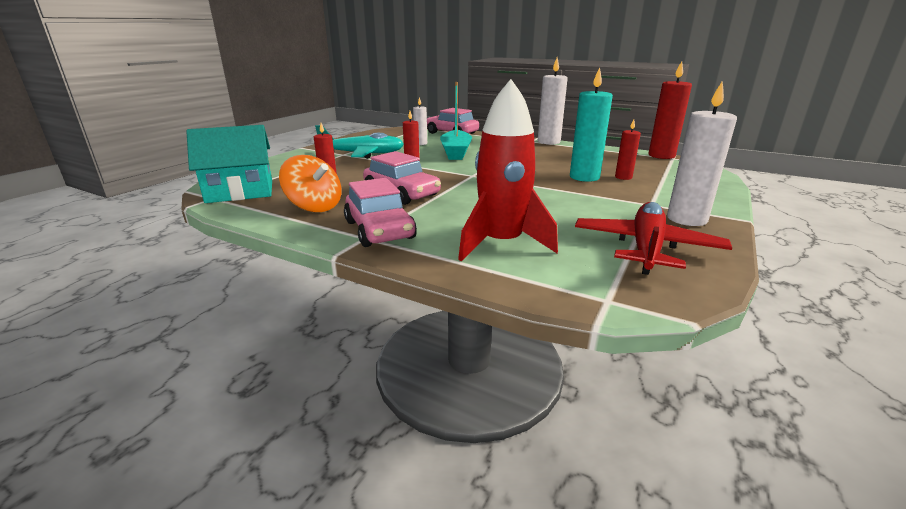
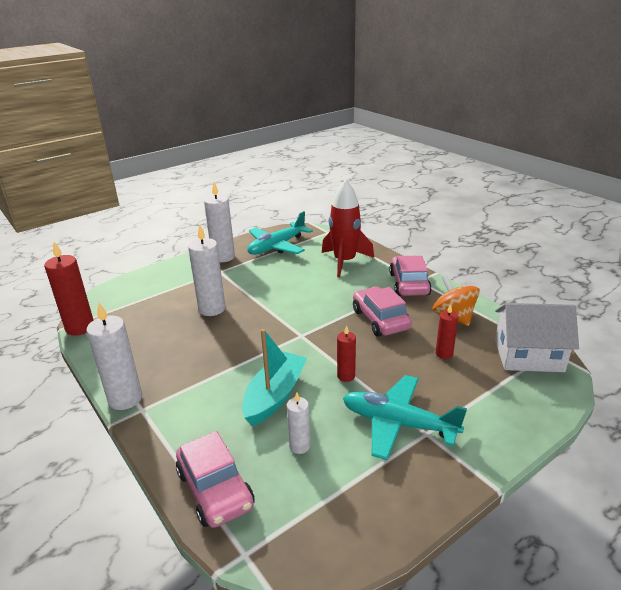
camera: 155 degrees left, 5 degrees up
(240, 191) = (528, 355): turquoise house -> white house
(584, 177) = (212, 309): turquoise candle -> white candle
(623, 177) = (182, 302): red candle -> none
(646, 248) = (277, 246): red plane -> turquoise plane

